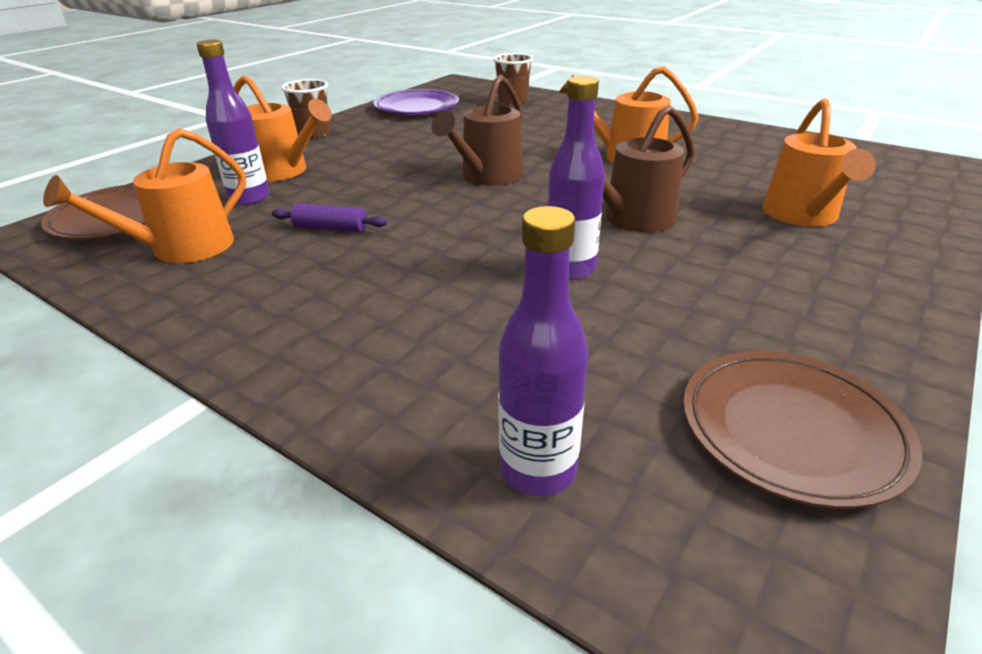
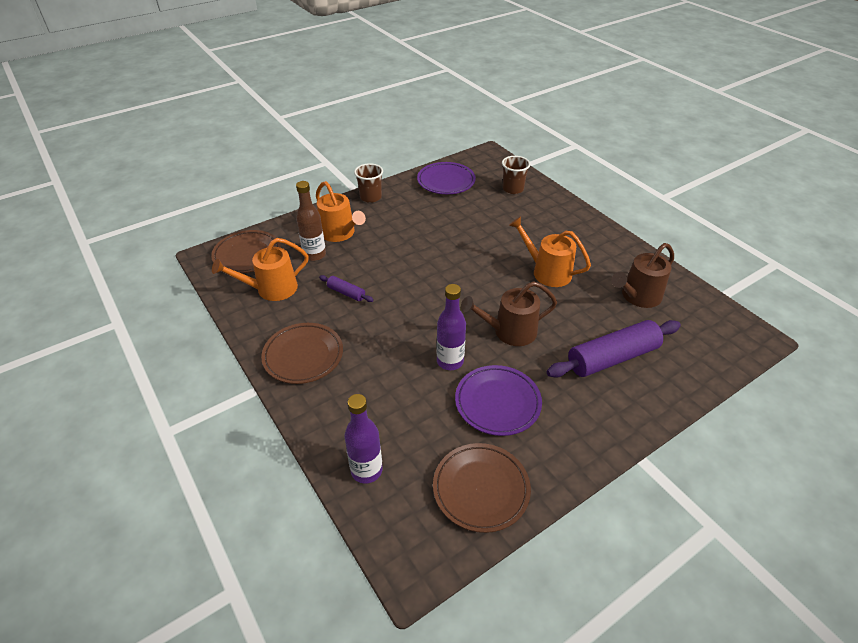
camera: 20 degrees right, 10 degrees up
(249, 198) = (314, 255): purple bottle -> brown bottle
(289, 320) = (303, 356): none -> brown plate
(488, 176) = (451, 269): brown watering can -> brown watering can (638, 296)
(695, 300) = (497, 402): none -> purple plate
(802, 215) = (612, 357): orange watering can -> purple rolling pin

